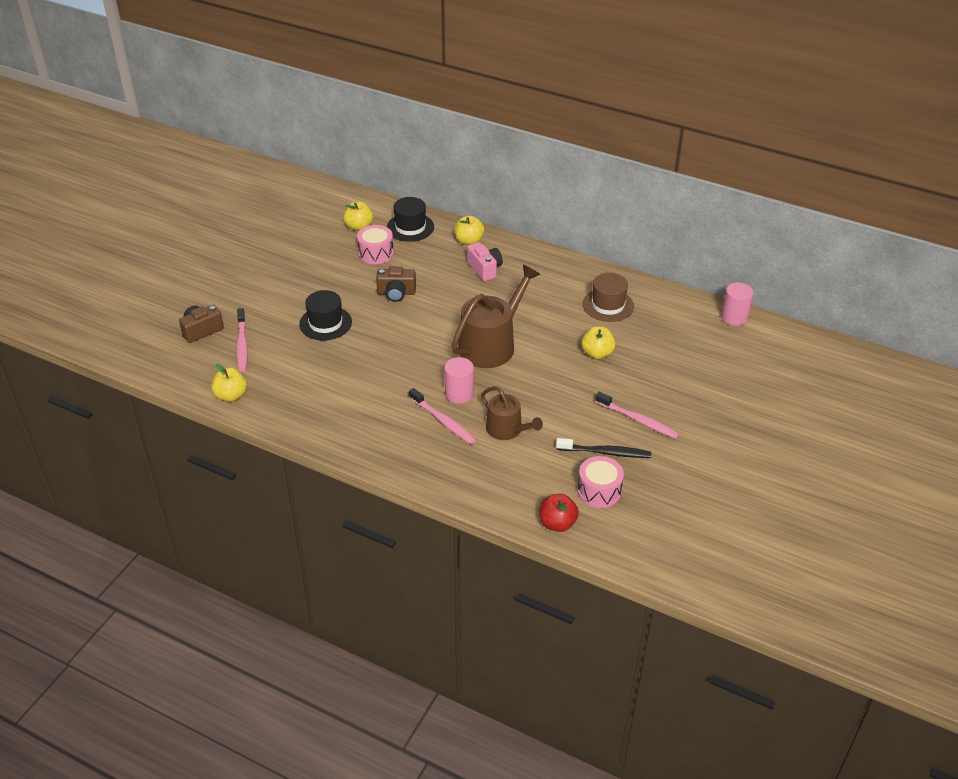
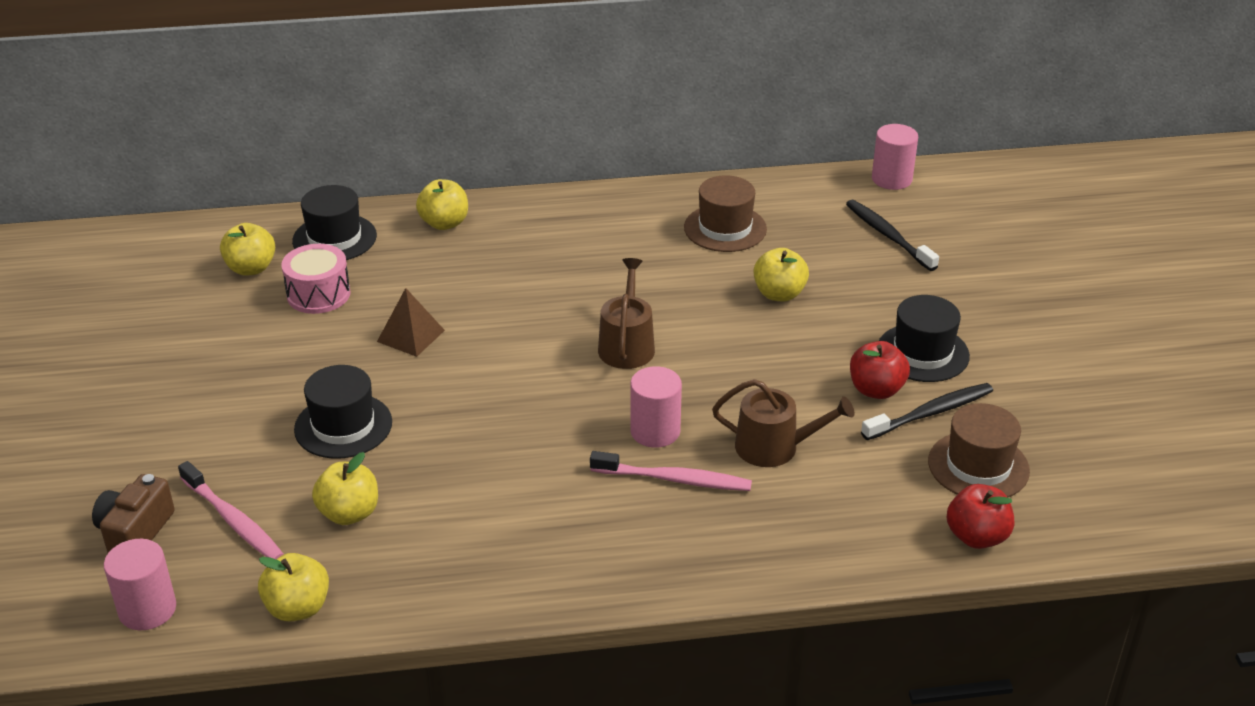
camera: 35 degrees left, 5 degrees down
(176, 366) = (147, 609): none -> pink cylinder
(289, 365) = (349, 513): none -> yellow apple
(396, 293) = (411, 336): brown camera -> brown pyramid
(485, 269) = (507, 250): pink camera -> none
(491, 344) = (626, 345): brown watering can -> brown watering can, size x0.60
(591, 427) = (876, 390): none -> red apple
(599, 491) = (978, 466): pink drum -> brown hat
(638, 420) = (922, 353): pink toothbrush -> black hat
(694, 348) = (888, 235): none -> black toothbrush

